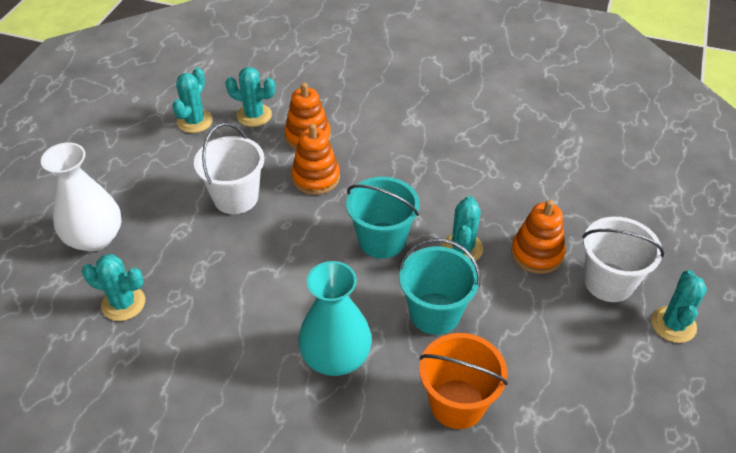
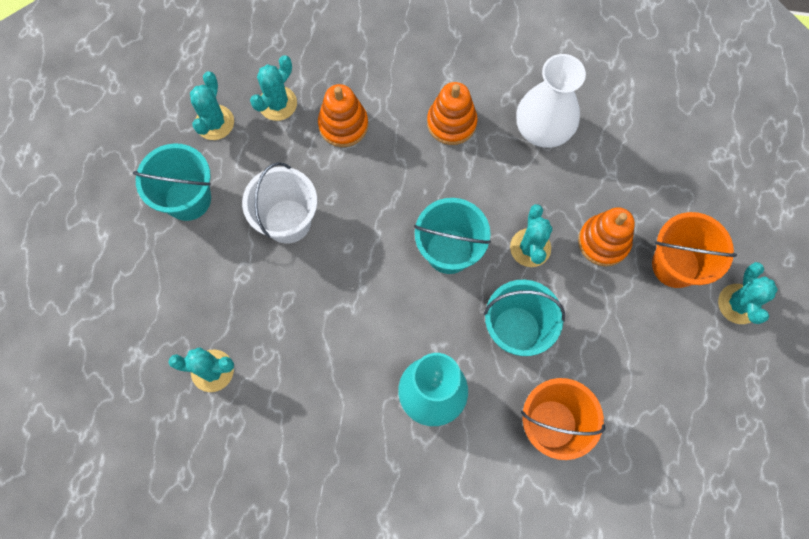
camera: 10 degrees left, 25 degrees up
(95, 238) = (157, 297): white vase -> white vase (543, 129)
(151, 170) = (188, 199): none -> turquoise bucket
(254, 115) = (277, 103): turquoise cactus -> turquoise cactus turned 60 degrees counterclockwise
(316, 178) = (365, 181): orange stacking toy -> orange stacking toy (451, 123)
(608, 282) = (675, 265): white bucket -> orange bucket

